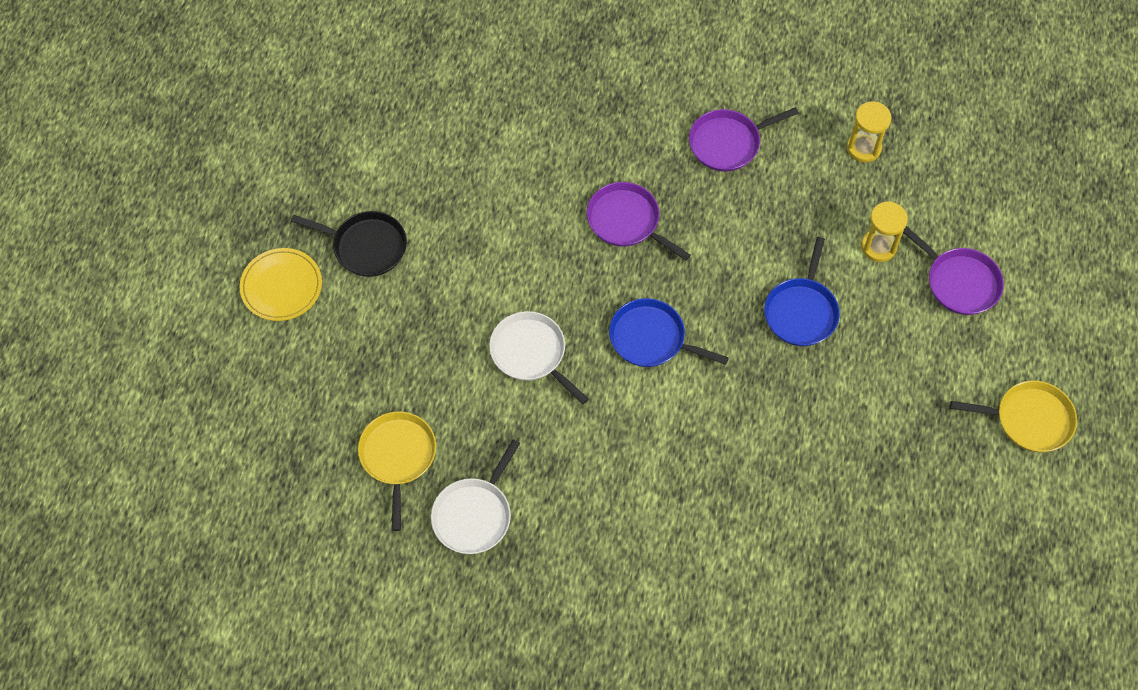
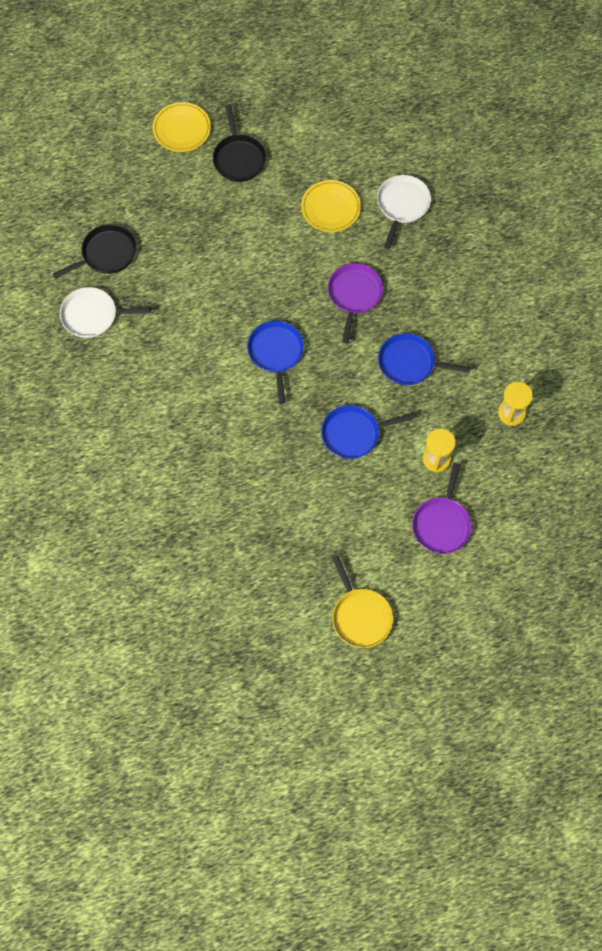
camera: 60 degrees right, 5 degrees up
(398, 456) = (106, 254): yellow pan -> black pan
(498, 187) = (330, 208): none -> yellow plate
(531, 353) = (221, 289): white pan -> white pan (402, 205)
(728, 143) = (457, 326): purple pan -> none
(746, 211) = (409, 363): none -> blue pan

